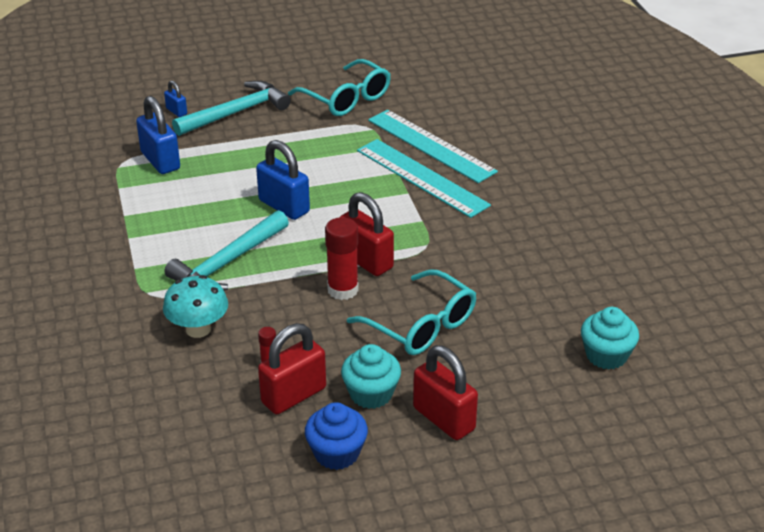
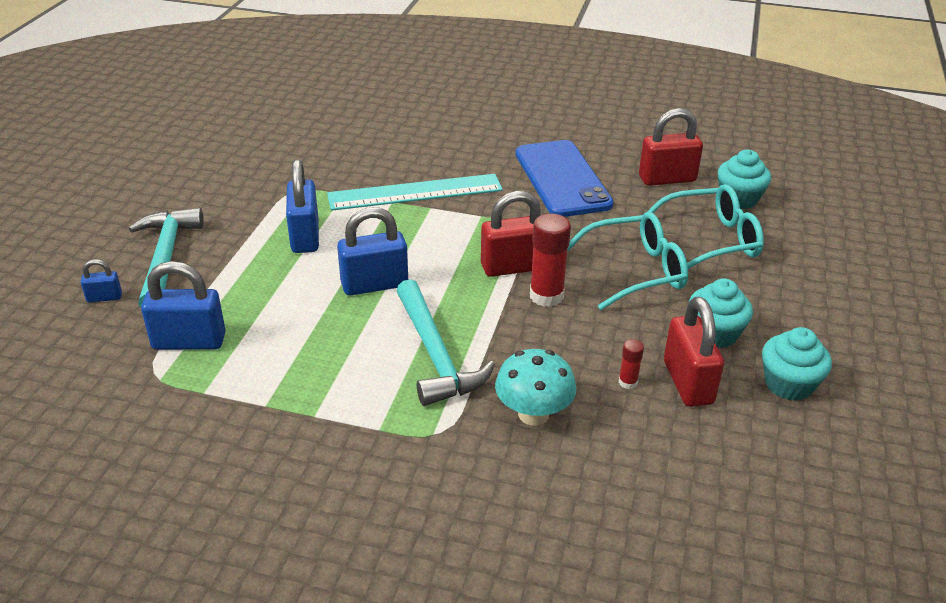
camera: 60 degrees left, 0 degrees up
(313, 154) = (305, 237): none -> blue padlock
(336, 453) = (788, 384): blue cupcake -> turquoise cupcake
(347, 99) = (235, 185): turquoise glasses -> turquoise glasses (711, 240)
(431, 146) = (371, 170): turquoise ruler -> none
(444, 419) = (772, 305): red padlock -> red padlock (667, 179)
(524, 242) = (562, 179): none -> blue phone

